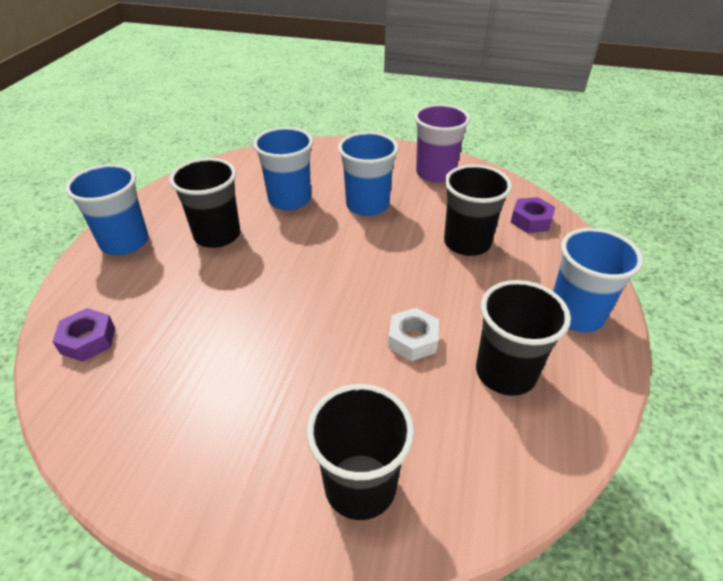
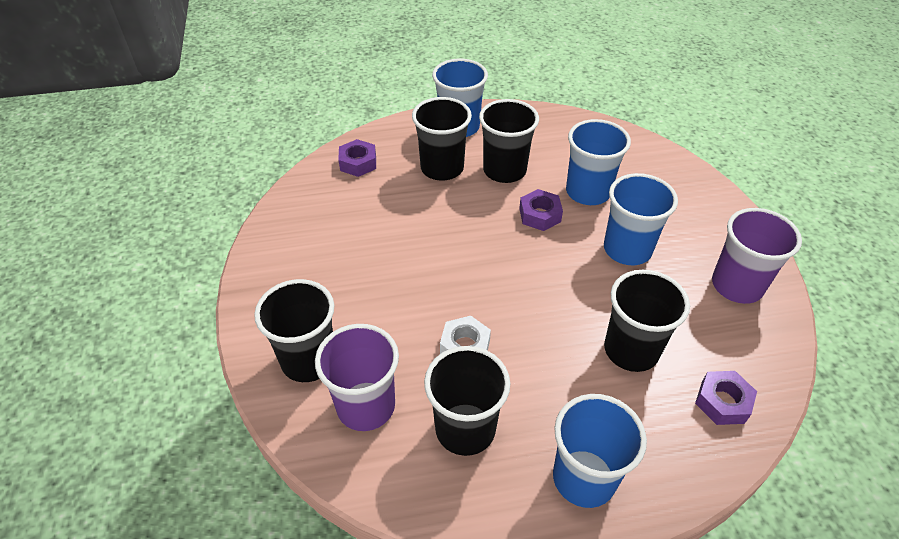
camera: 65 degrees right, 5 degrees up
(170, 275) = (442, 168): none -> black cup
(292, 235) = (540, 215): none -> purple nut
(449, 446) = (366, 406): none -> purple cup

